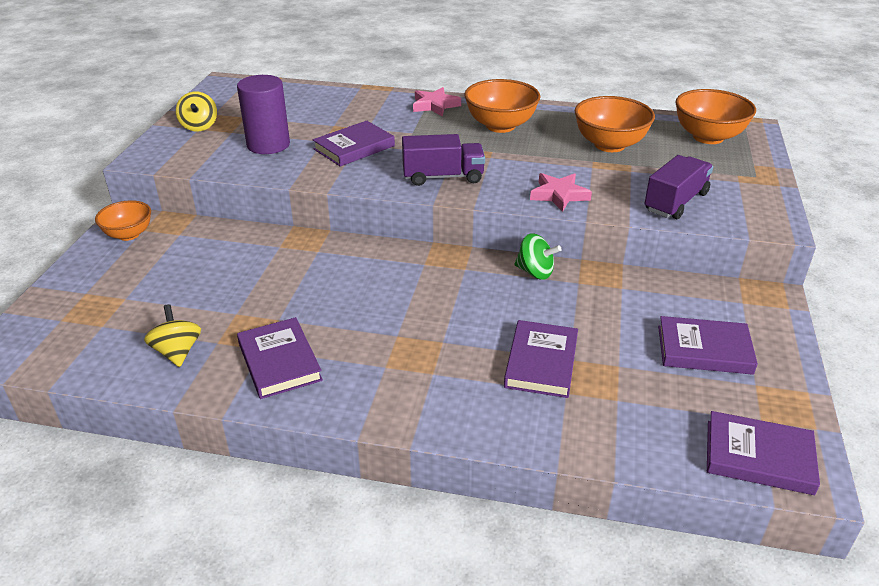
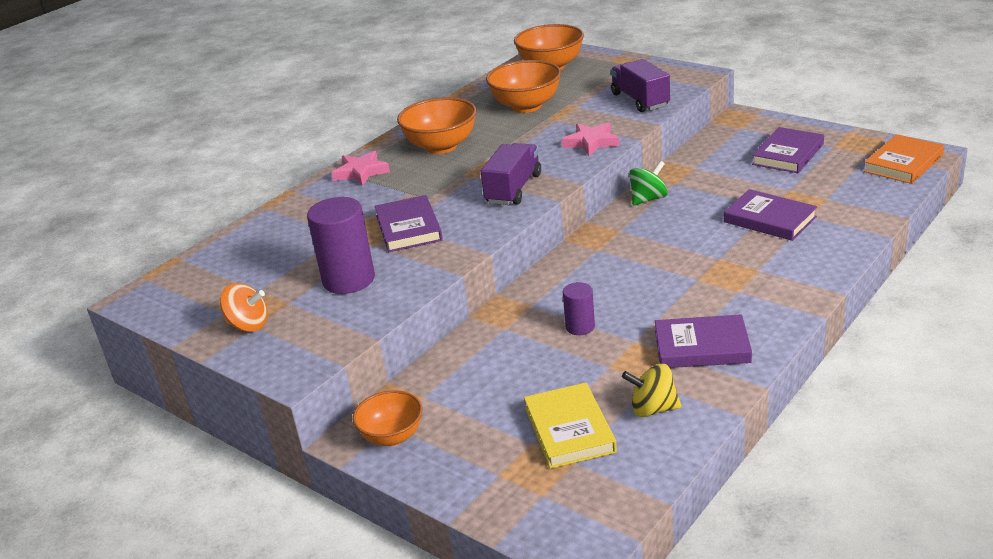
camera: 60 degrees left, 5 degrees down
(143, 313) = (569, 430): none -> yellow book
(199, 126) = (248, 325): yellow spinning top -> orange spinning top
(292, 284) = (580, 327): none -> purple cylinder
(758, 457) = (903, 163): purple book -> orange book

